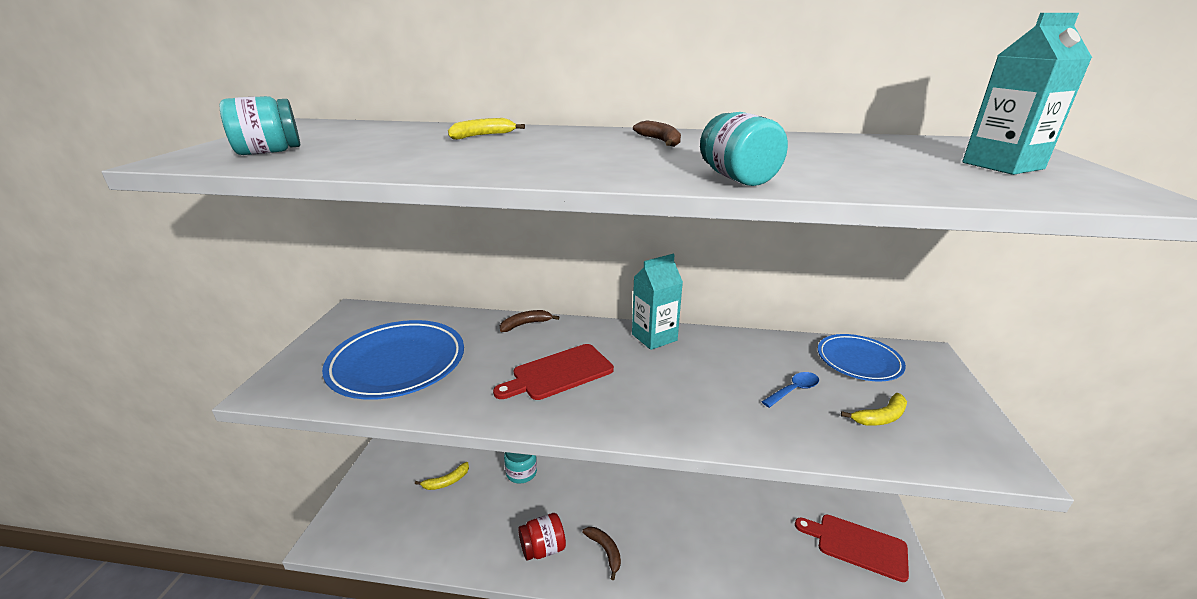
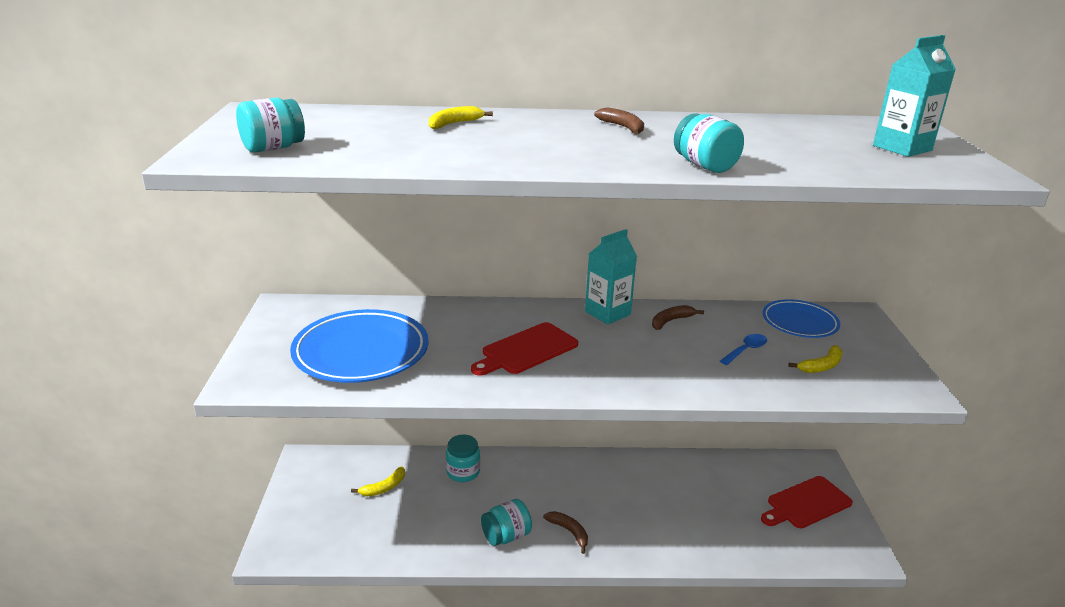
camera: 10 degrees left, 0 degrees up
(525, 324) = (474, 308): brown banana -> brown banana (671, 321)
(543, 548) = (506, 536): red jar -> turquoise jar
(857, 545) = (806, 503): red cutting board -> red cutting board turned 45 degrees counterclockwise

